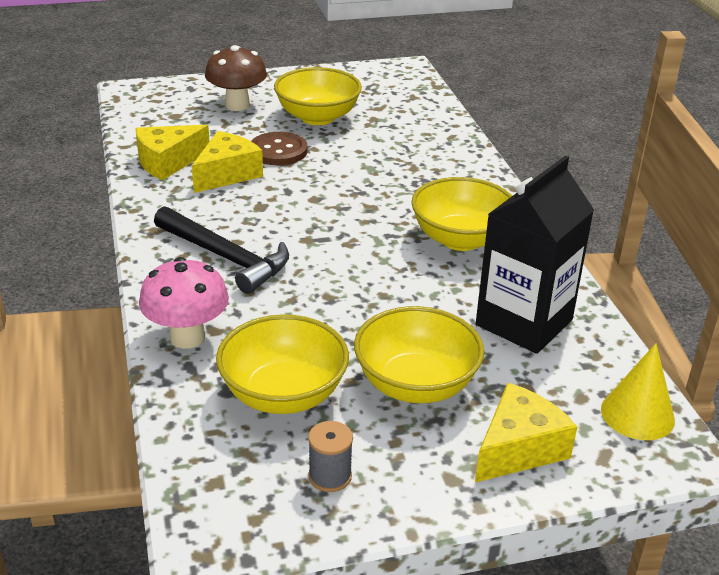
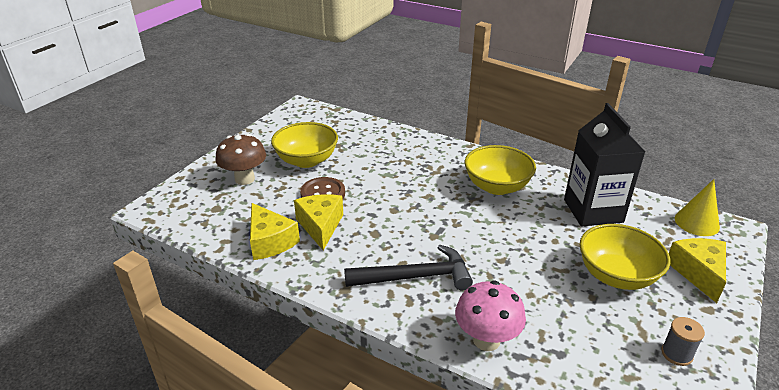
camera: 45 degrees left, 0 degrees up
(168, 162) = (270, 241): yellow cheese -> yellow cheese turned 45 degrees counterclockwise
(283, 394) = (584, 330): yellow bowl -> none

